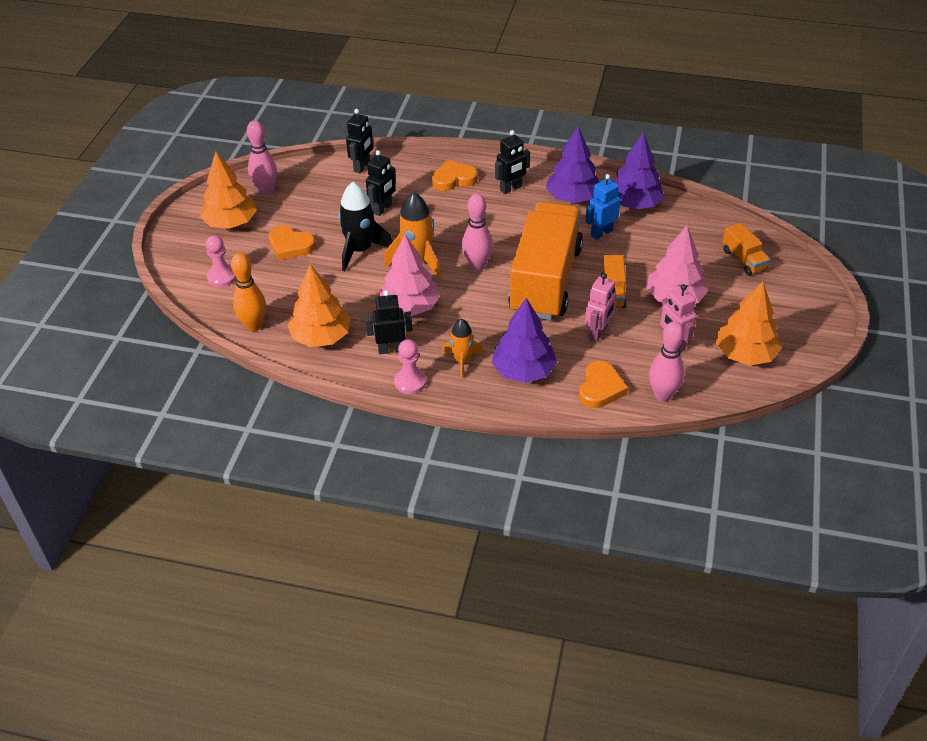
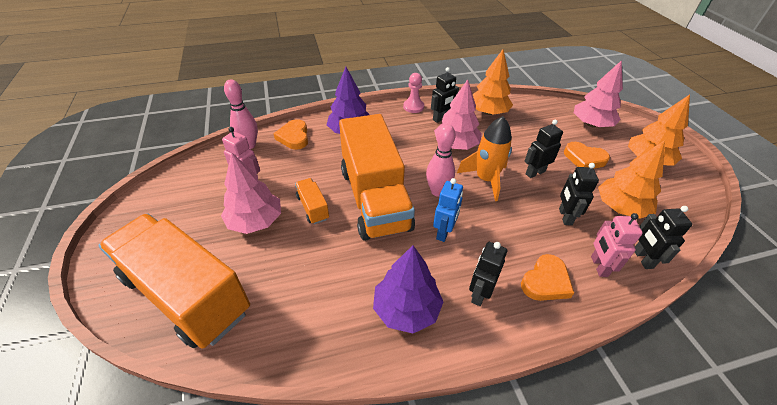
camera: 150 degrees right, 0 degrees up
(222, 277) = (591, 124): pink pawn -> pink tree
(254, 326) = (532, 106): orange bowling pin -> none
(266, 191) = (670, 196): pink bowling pin -> none
(290, 246) = (584, 158): orange heart -> orange heart turned 150 degrees counterclockwise
(360, 250) = (535, 173): black rocket -> black robot
(462, 361) = (393, 125): orange rocket -> none
(598, 333) = (311, 171): pink robot -> pink robot (598, 266)
(601, 233) = (351, 270): blue robot -> blue robot (444, 232)
(634, 204) = (331, 330): purple tree -> none
(743, 260) = (186, 294): orange truck -> orange truck, size x2.46
(744, 354) = (187, 191): orange tree -> orange tree (620, 208)

